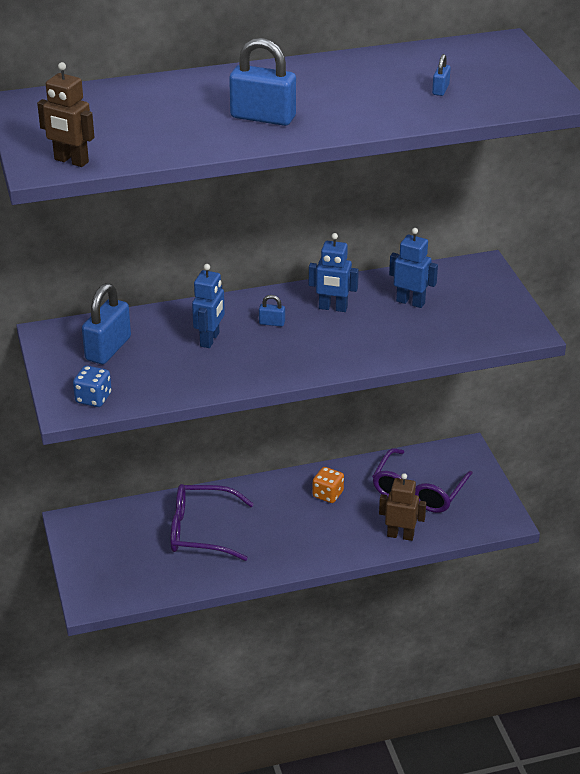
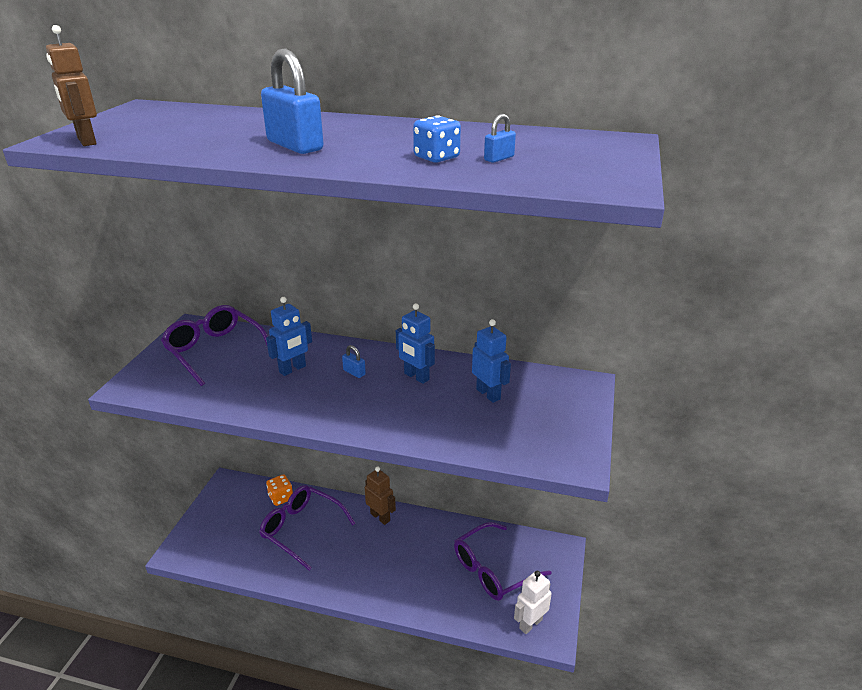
camera: 30 degrees right, 5 degrees down
(93, 398) = (155, 385): blue dice -> blue dice (436, 157)
(108, 349) = (215, 351): blue padlock -> purple glasses
(328, 494) = (418, 540): orange dice -> orange dice (281, 497)
(400, 535) = (446, 606): brown robot -> brown robot (380, 517)
(483, 518) = (530, 623): none -> white robot

